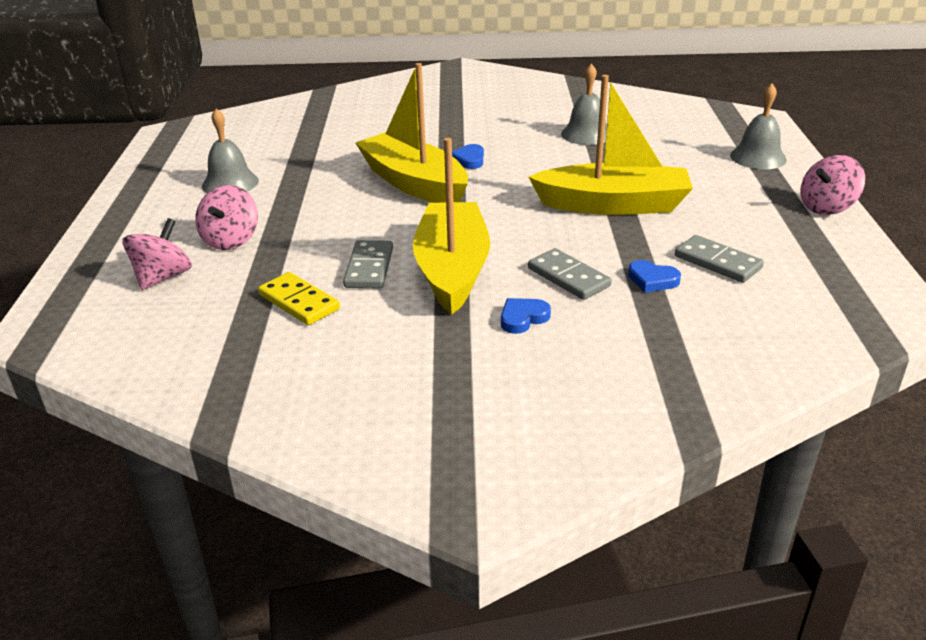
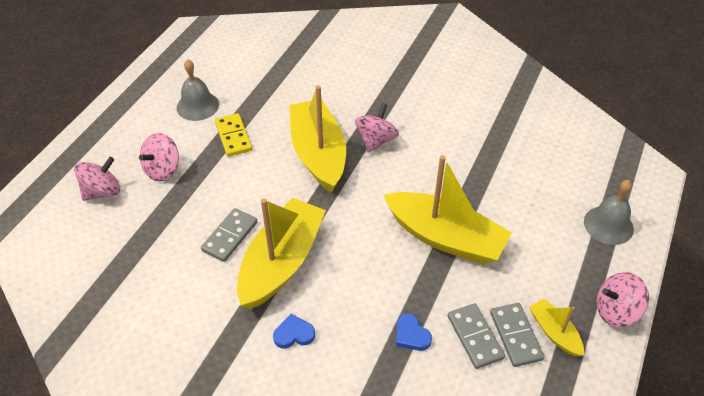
camera: 25 degrees right, 15 degrees up
(299, 302) = (166, 253): yellow domino -> yellow domino (233, 137)
(469, 160) = (376, 140): blue heart -> pink spinning top
(568, 277) = (354, 305): grey domino -> grey domino (515, 336)
(586, 134) = (488, 141): grey bell -> none
(788, 236) = (554, 332): none -> yellow boat

